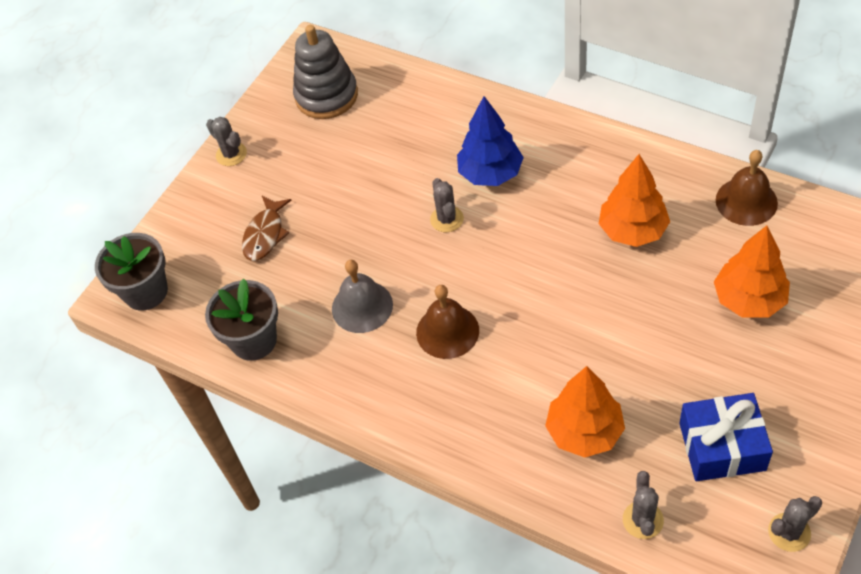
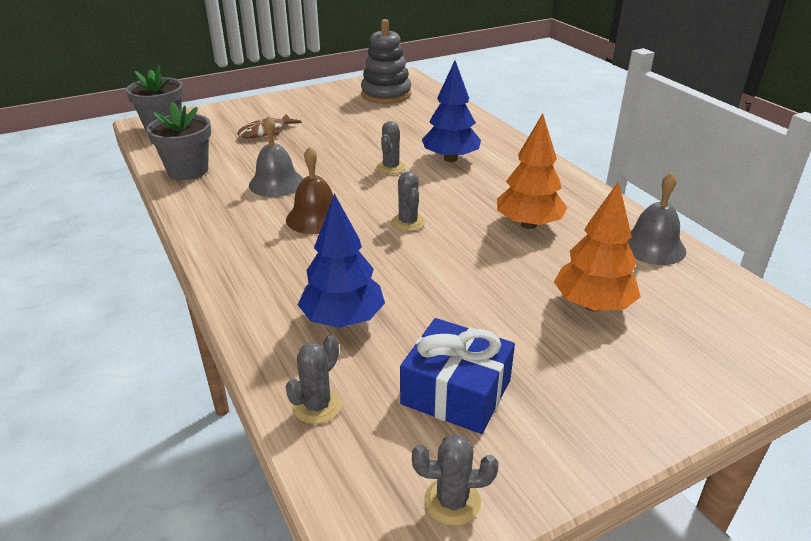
camera: 25 degrees right, 20 degrees down
(231, 154) = (296, 97): grey cactus -> grey cactus (408, 222)
(584, 432) = (343, 320): orange tree -> blue tree
(746, 201) = (652, 246): brown bell -> grey bell

